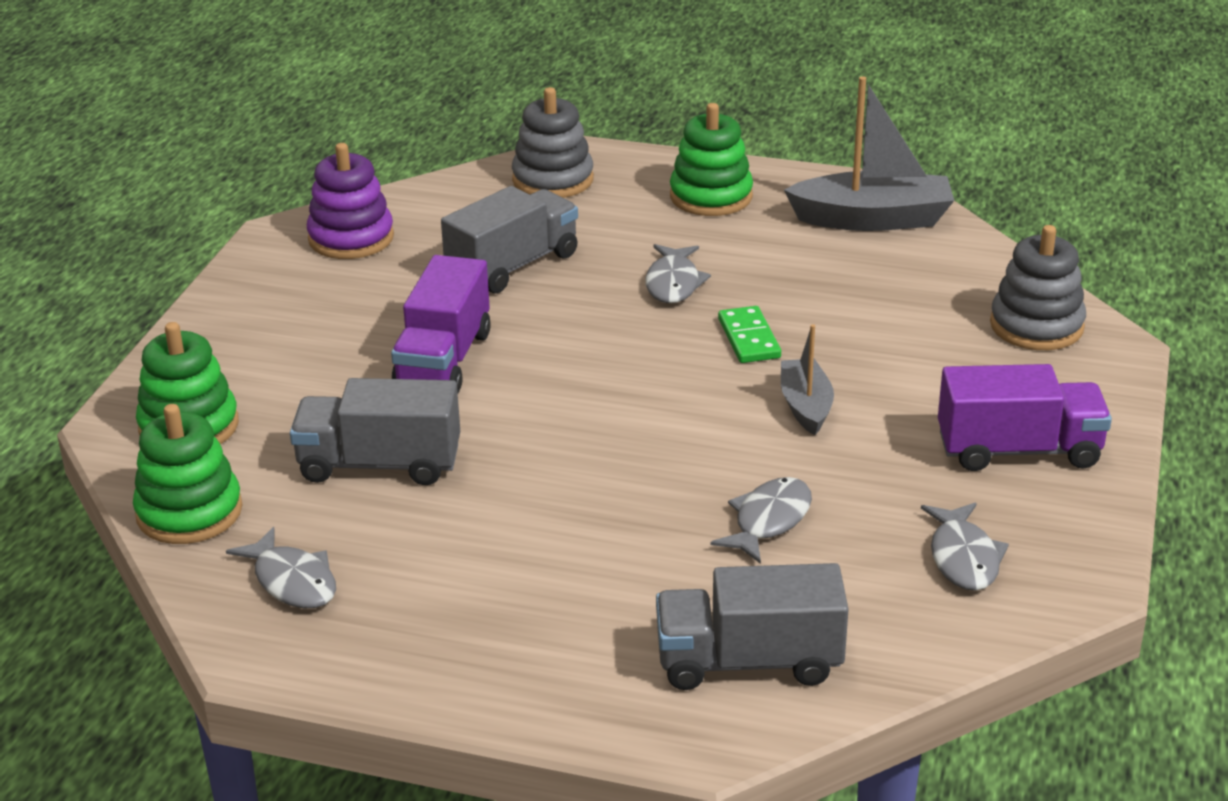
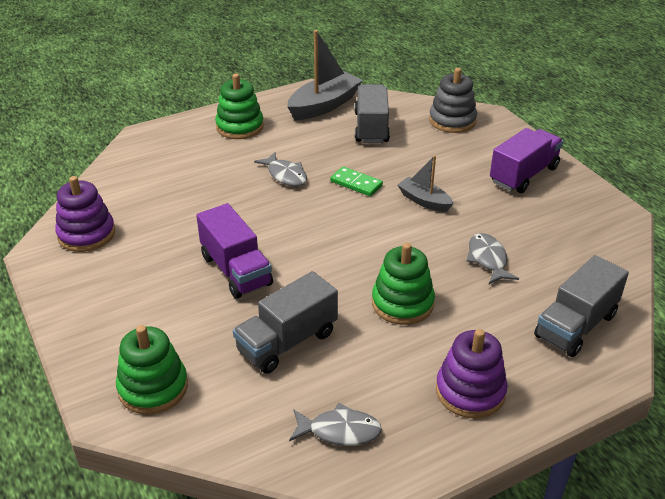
camera: 45 degrees left, 5 degrees up
(189, 512) = (228, 434): green stacking toy -> green stacking toy (402, 303)
(490, 639) = (470, 391): none -> purple stacking toy
(513, 266) = (197, 205): grey truck -> grey truck (371, 128)
(553, 180) = (151, 153): grey stacking toy -> none
(963, 558) = (573, 230): grey fish -> none

